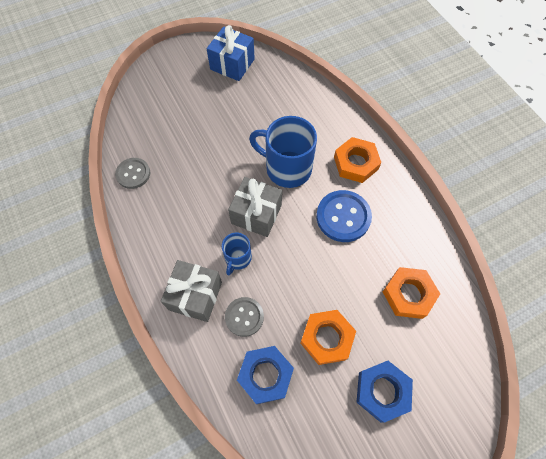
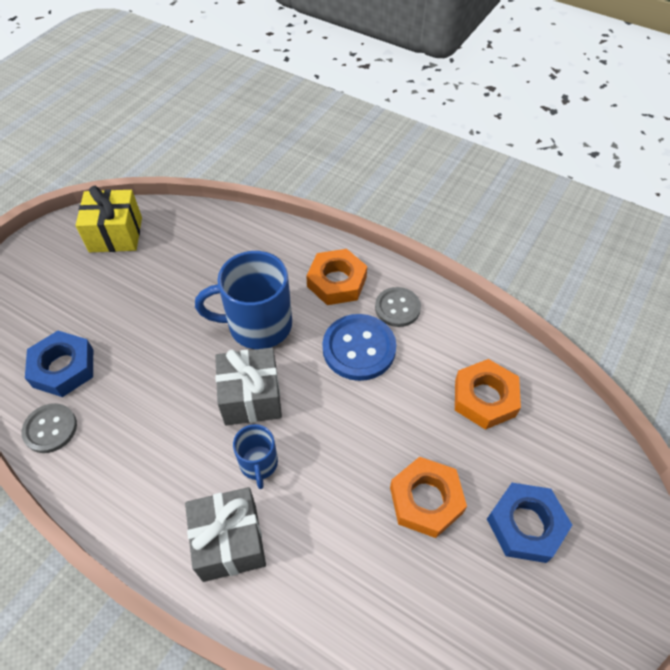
camera: 30 degrees left, 10 degrees down
(232, 64) = (116, 234): blue gift -> yellow gift
(244, 317) = (310, 532): grey button -> grey button (397, 308)
(265, 375) = (380, 590): blue nut -> blue nut (63, 368)

